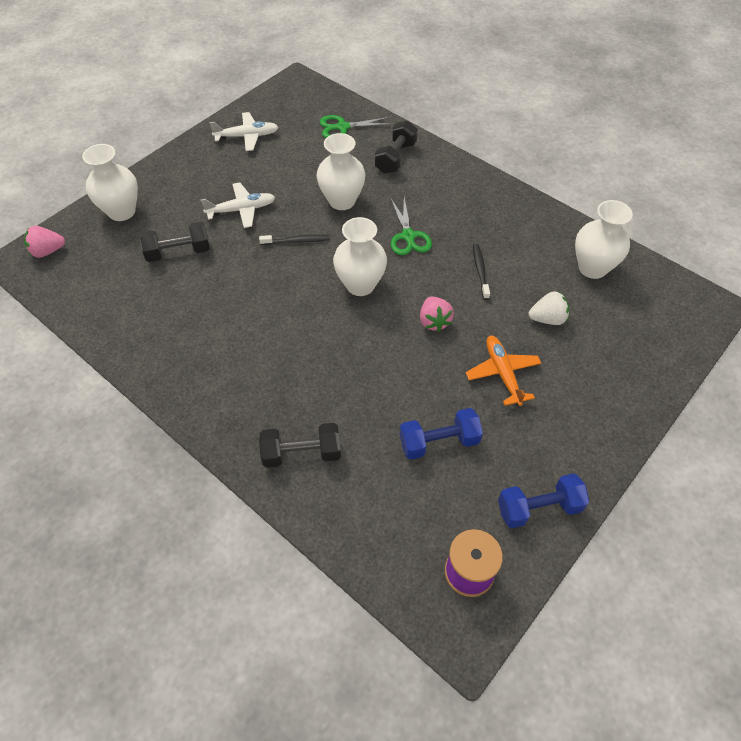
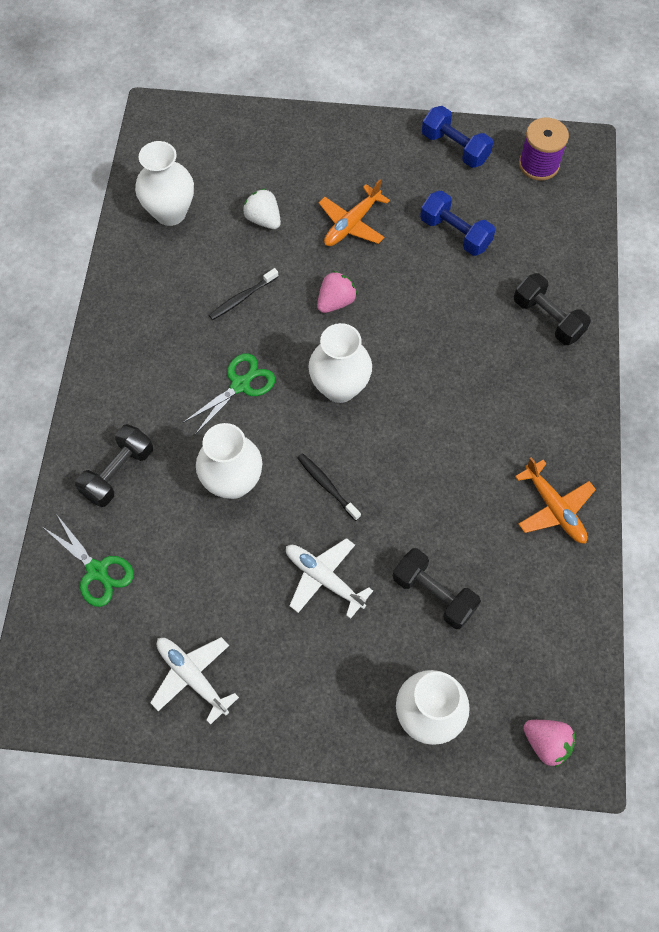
camera: 125 degrees left, 10 degrees up
(160, 348) = (554, 508): none -> orange plane
(395, 158) = (118, 473): black dumbbell -> black dumbbell turned 45 degrees counterclockwise

